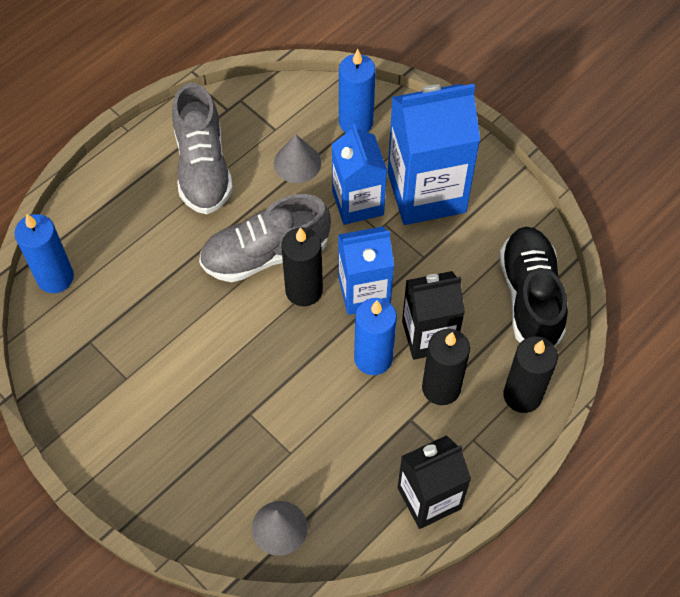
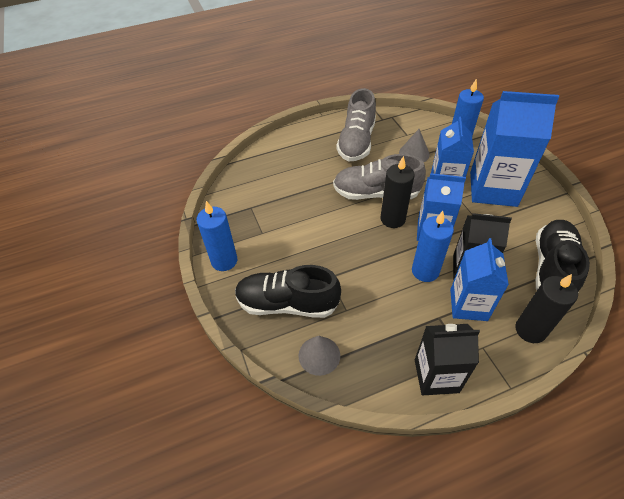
camera: 25 degrees right, 10 degrees down
(55, 277) = (248, 171): blue candle -> blue candle (224, 261)
(209, 473) = (287, 303): none -> black shoe
(441, 388) = (468, 305): black candle -> blue carton

